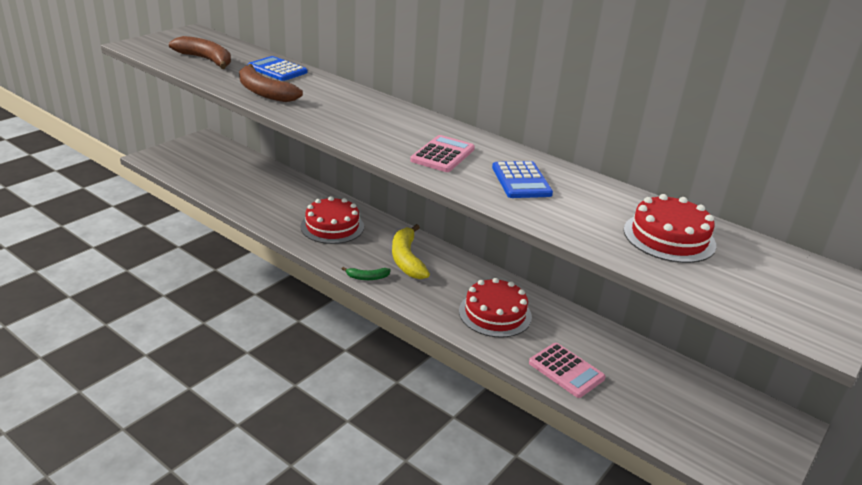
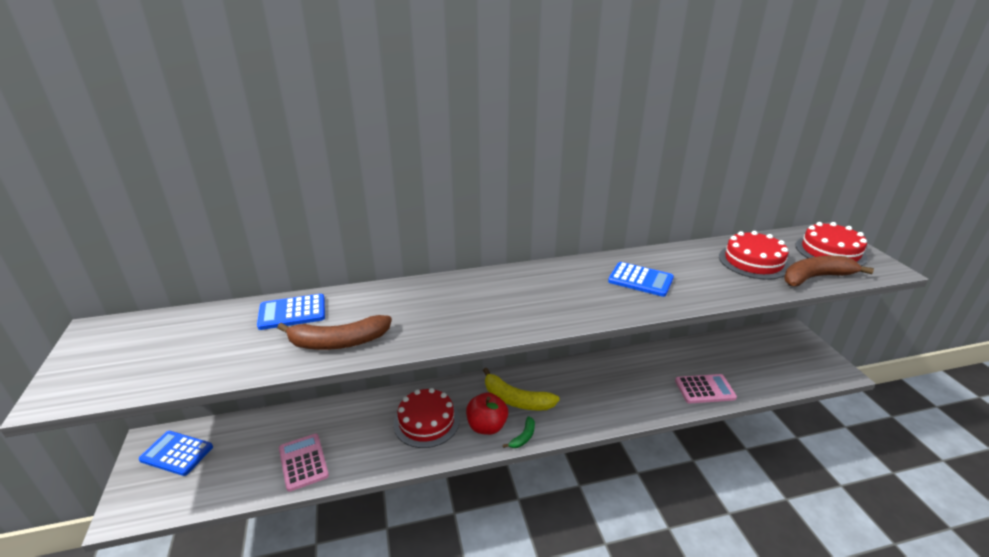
camera: 50 degrees left, 0 degrees up
(205, 150) = (177, 453): none -> blue calculator
(206, 60) = (196, 351): brown banana -> brown banana (815, 277)
(358, 255) = (487, 426): none -> red apple
(442, 155) = (570, 295): pink calculator -> pink calculator (303, 462)
(495, 313) = (621, 389): red cake -> red cake (830, 251)

